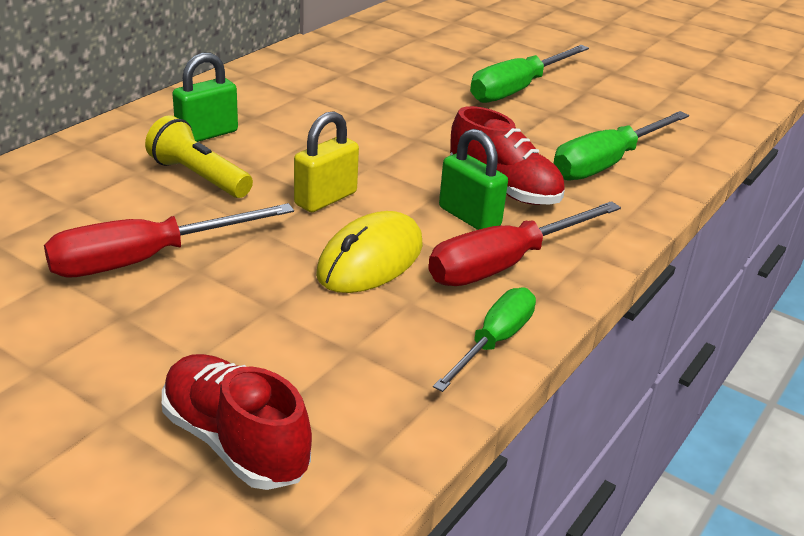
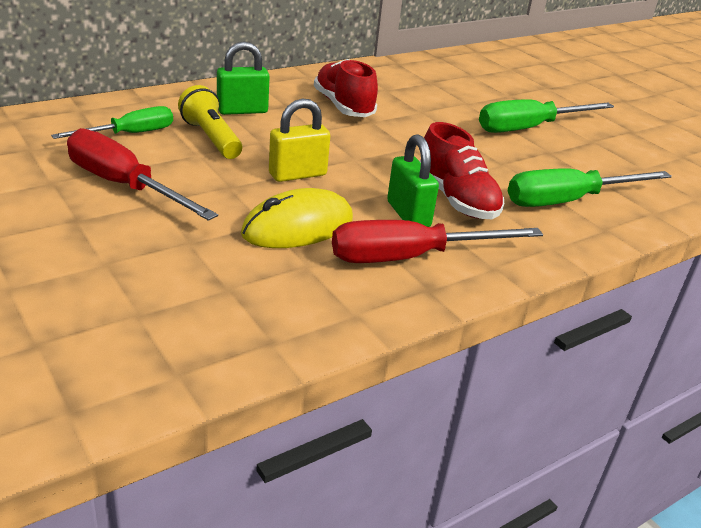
camera: 20 degrees right, 0 degrees up
(145, 260) = (124, 185): red screwdriver -> red screwdriver turned 45 degrees clockwise
(235, 442) = (81, 331): red shoe -> red shoe (343, 106)
(494, 342) = (352, 315): green screwdriver -> green screwdriver (130, 134)

